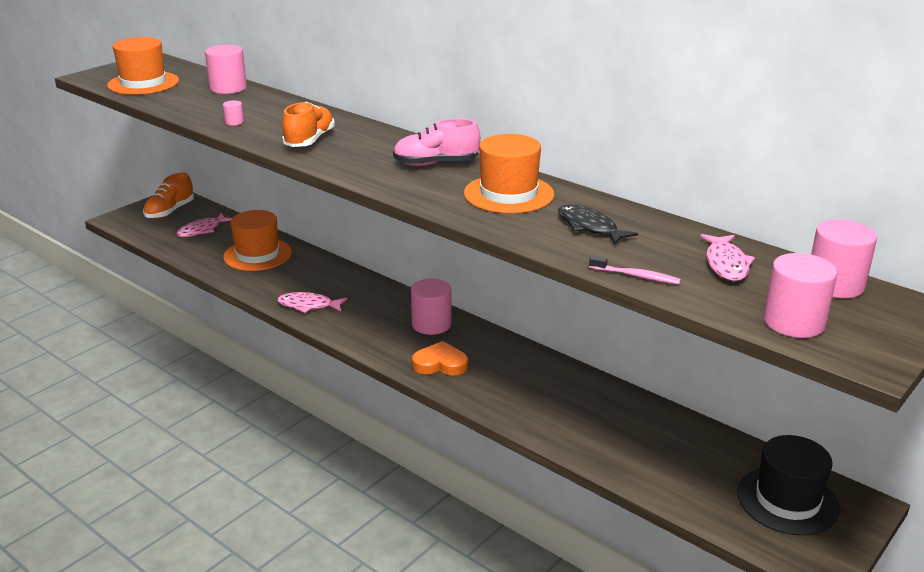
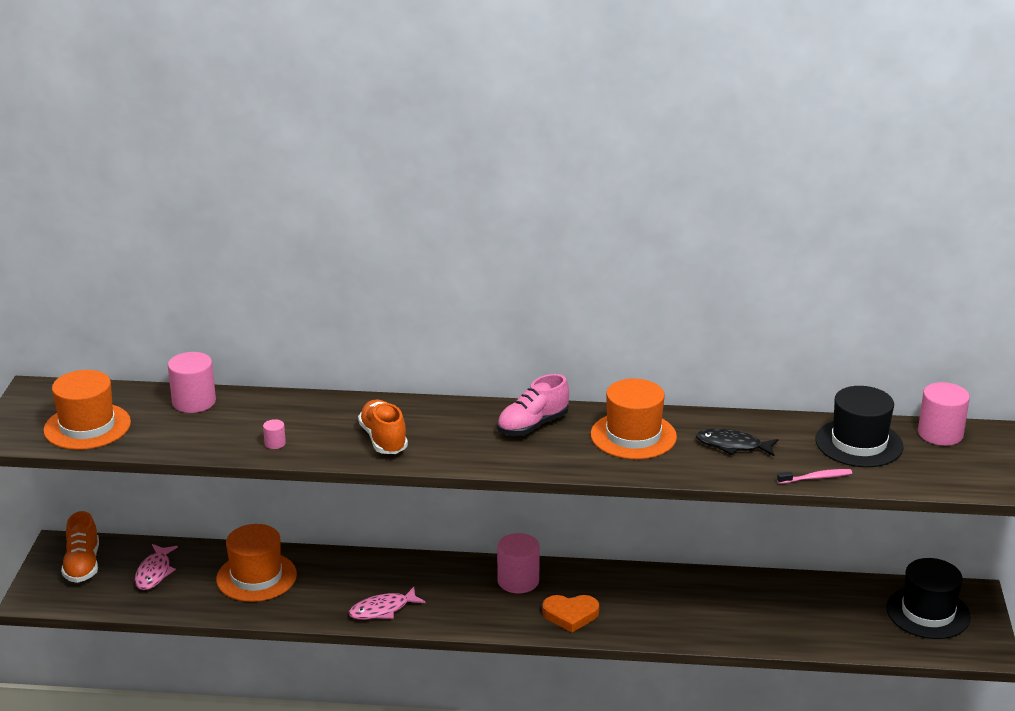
camera: 35 degrees left, 0 degrees up
(440, 364) = (570, 615): orange heart -> orange heart turned 150 degrees counterclockwise
(726, 264) = (859, 443): pink fish -> black hat
(794, 322) = (949, 476): pink cylinder -> none

